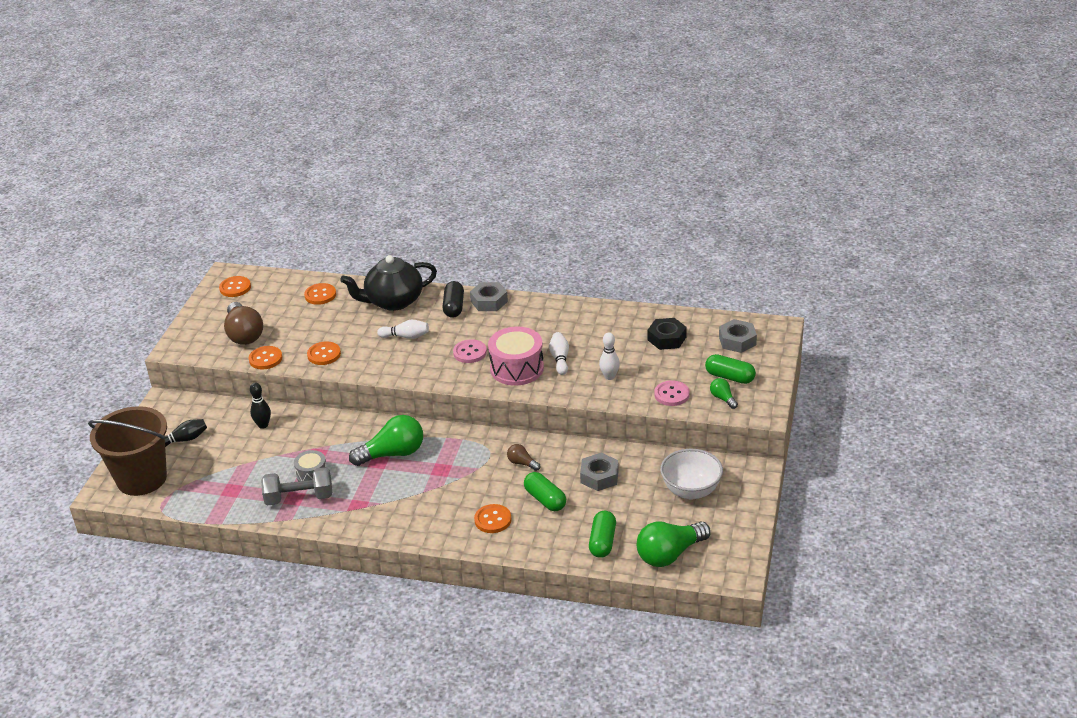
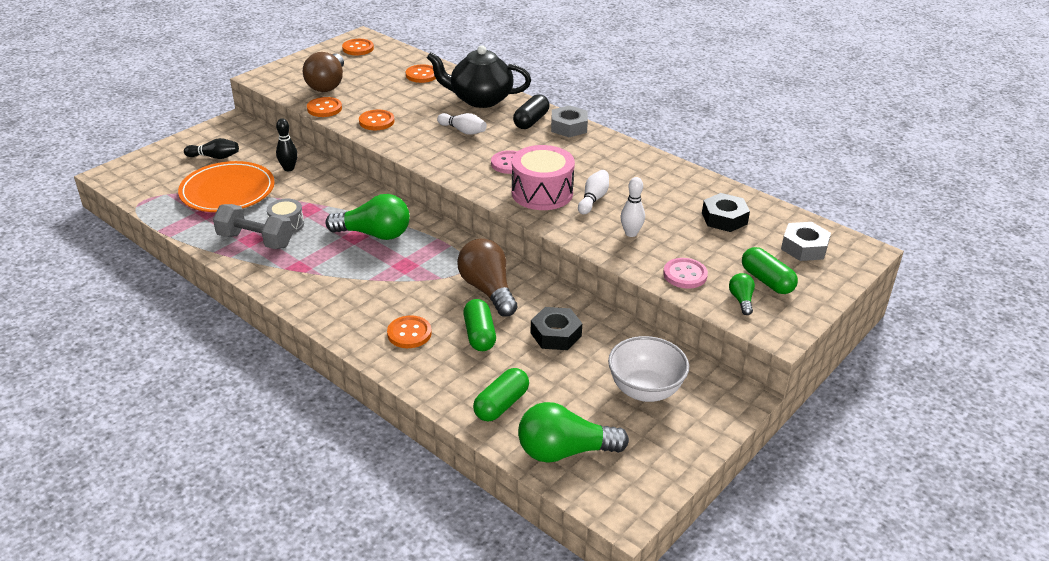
camera: 25 degrees right, 0 degrees up
(142, 478) = (149, 175): brown bucket -> none
(229, 466) = (227, 191): none -> orange plate
(522, 463) = (488, 290): brown light bulb -> brown light bulb, size x2.08
(599, 476) = (556, 334): grey nut -> black nut

